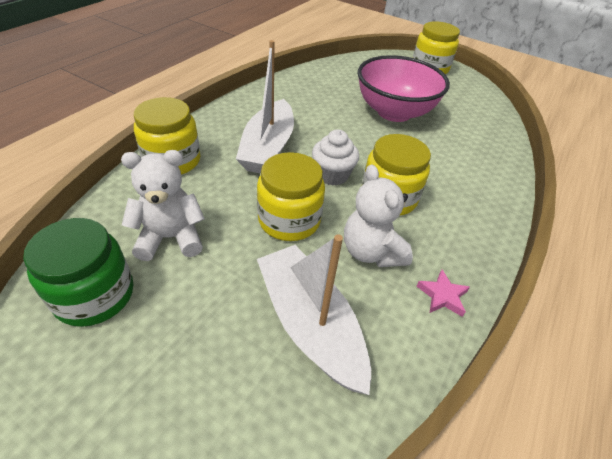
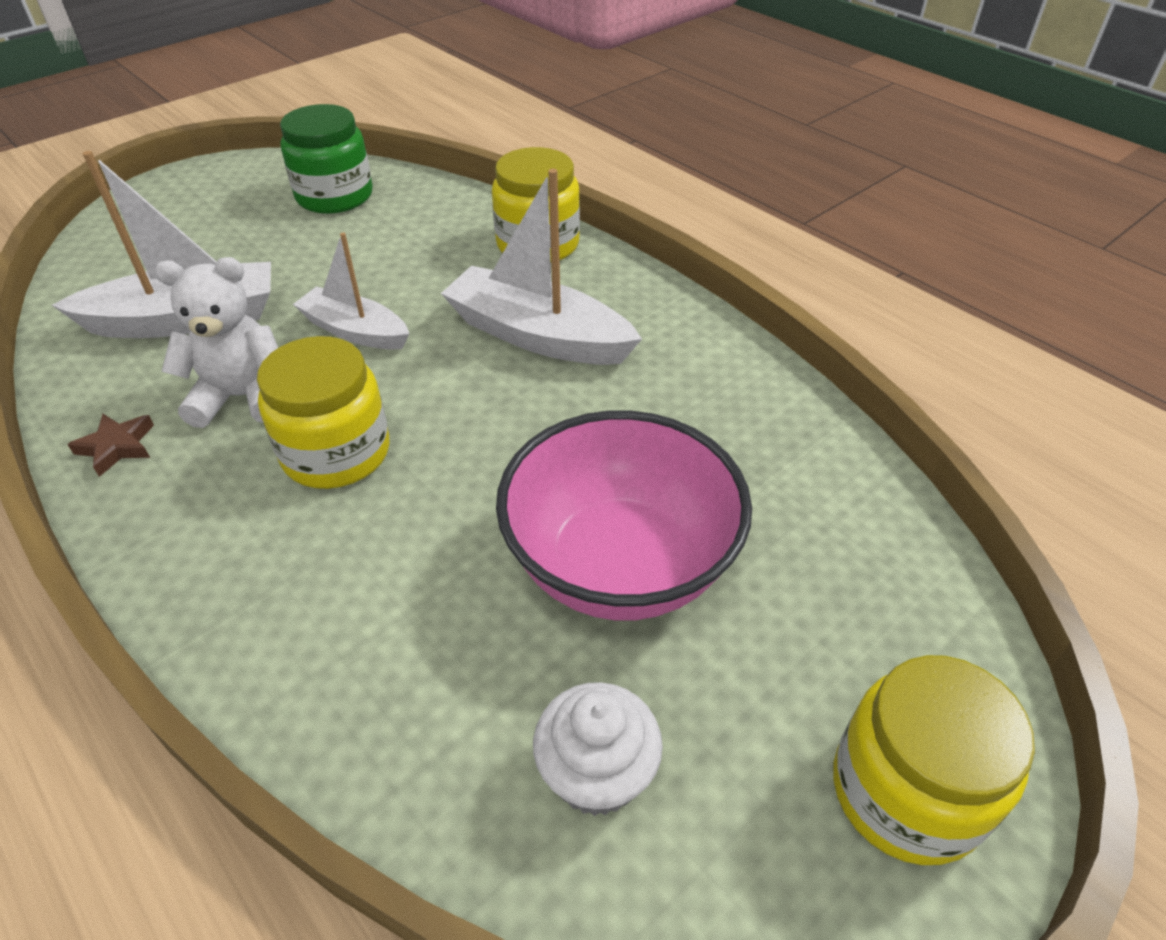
camera: 110 degrees right, 0 degrees up
(170, 238) = (384, 238): white teddy bear -> none
(289, 220) = (355, 331): yellow jar -> white boat
(332, 175) = (430, 396): white cupcake -> white cupcake (596, 774)
(442, 296) = (117, 447): pink star -> brown star

